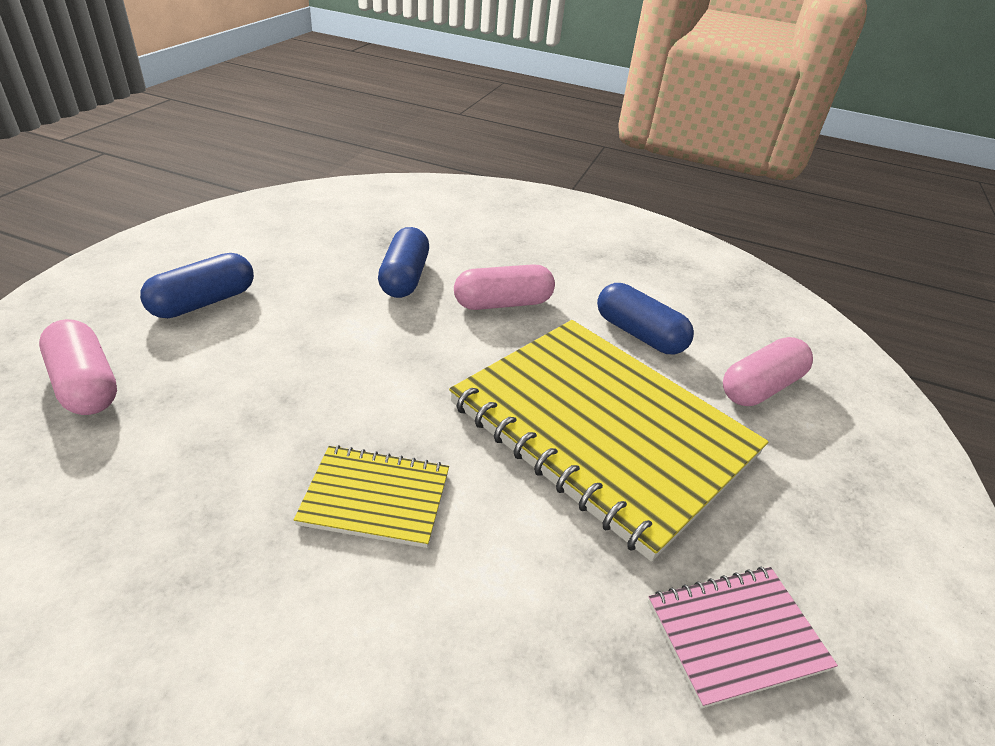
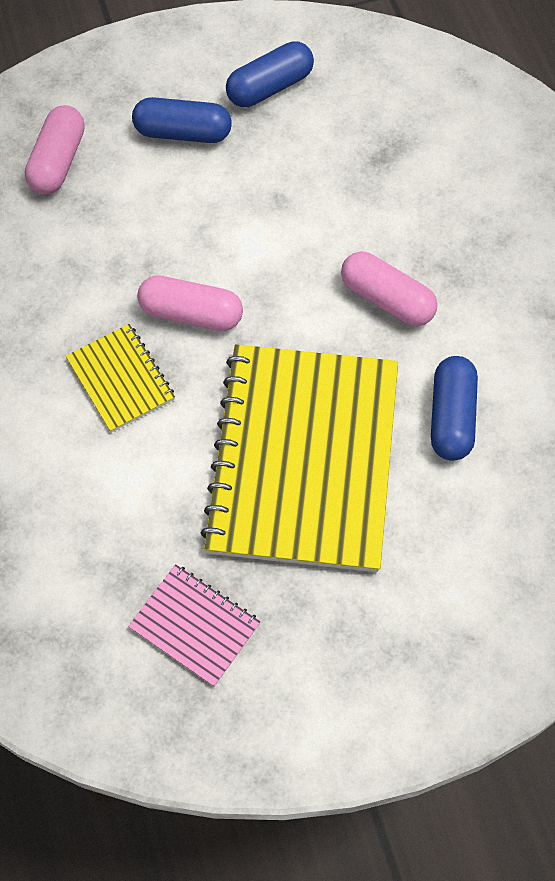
camera: 55 degrees right, 25 degrees up
(404, 277) = (346, 212): blue capsule -> blue capsule (270, 87)
(760, 387) = (470, 539): pink capsule -> pink capsule (191, 313)

